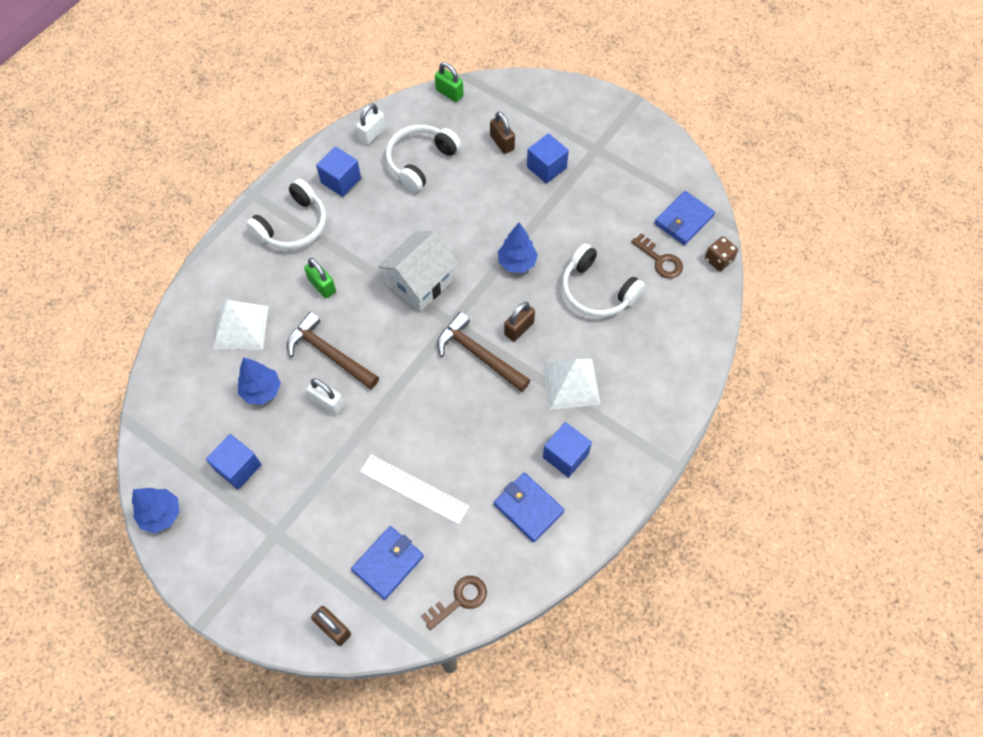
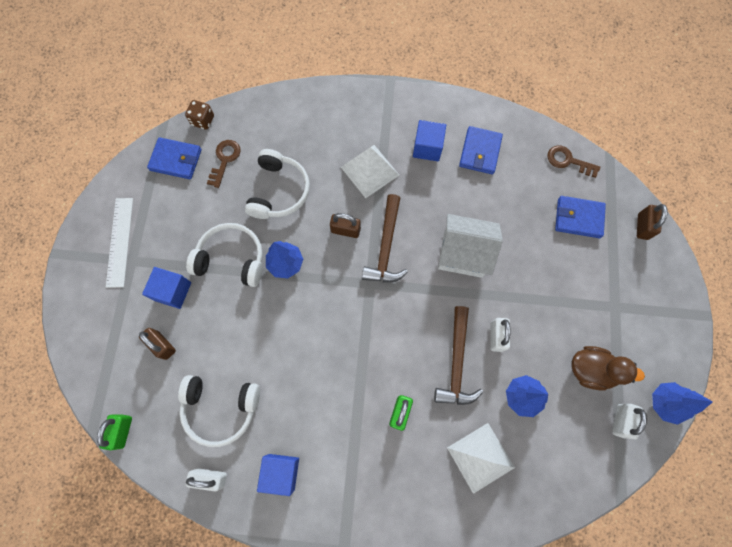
camera: 120 degrees left, 10 degrees up
(178, 462) = (620, 420): none -> white padlock
(238, 467) = (591, 370): blue cube -> brown duck
(293, 226) = (355, 484): white headphones -> white headphones (231, 259)
(414, 489) = (517, 232): white ruler -> white ruler (120, 241)
(420, 283) = (349, 330): white house -> white house (463, 254)
(502, 143) = (162, 345): brown padlock -> brown padlock turned 75 degrees counterclockwise

